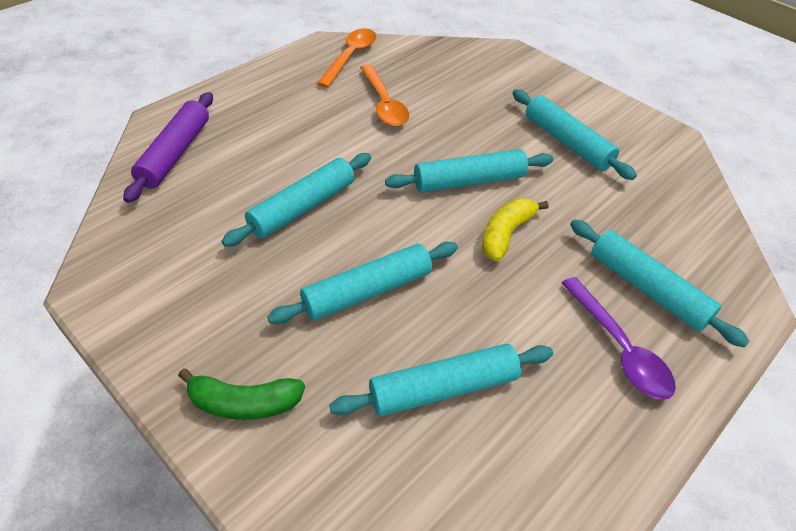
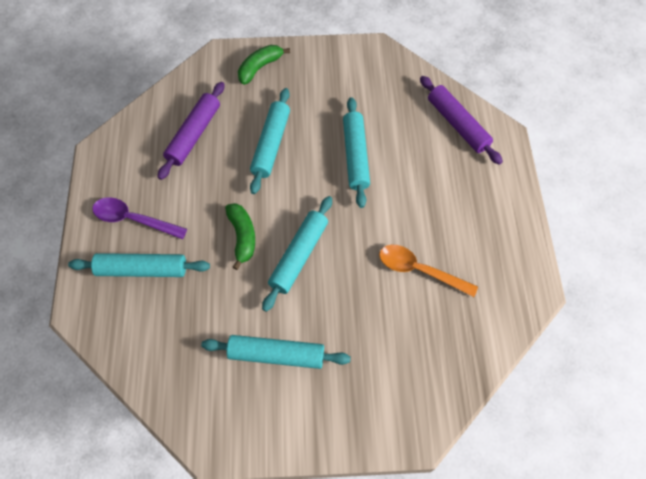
camera: 135 degrees right, 15 degrees up
(350, 57) = (501, 294): orange spoon -> none
(443, 388) = (193, 134): turquoise rolling pin -> purple rolling pin
(506, 234) = (242, 236): yellow banana -> green banana

